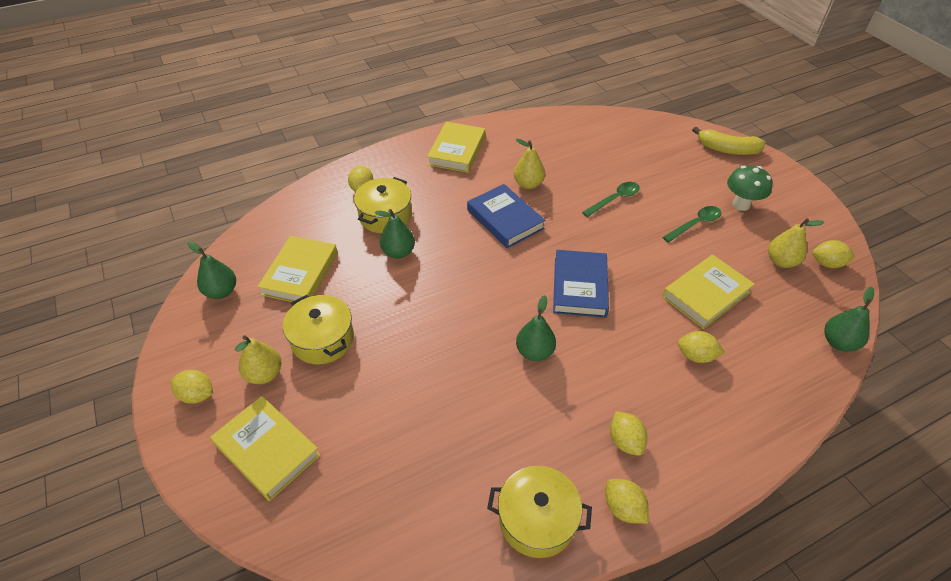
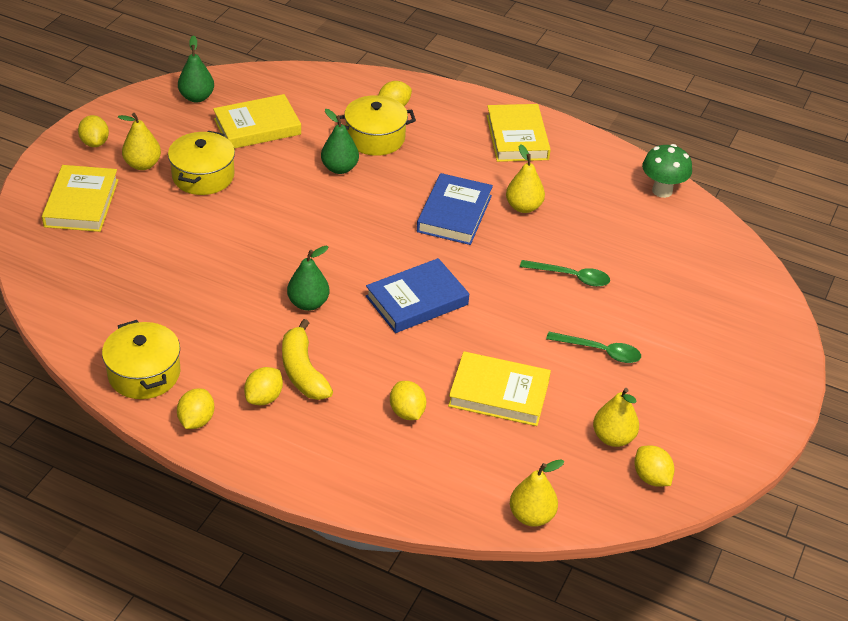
camera: 50 degrees right, 5 degrees down
(457, 151) = (517, 137): yellow book -> yellow book turned 75 degrees counterclockwise
(727, 149) = (768, 335): yellow banana -> yellow banana (303, 371)
(741, 205) = (675, 378): green mushroom -> green mushroom (662, 191)
(838, 342) = (531, 516): green pear -> yellow pear

